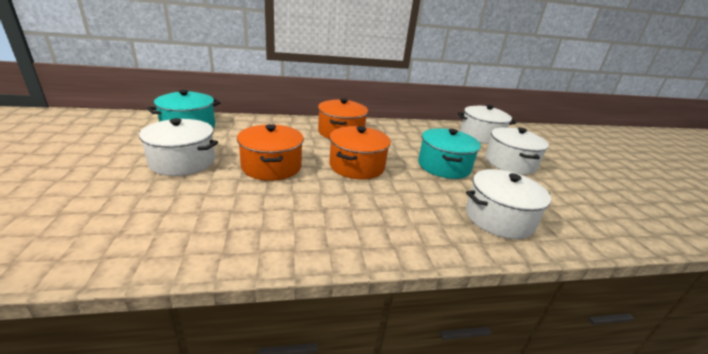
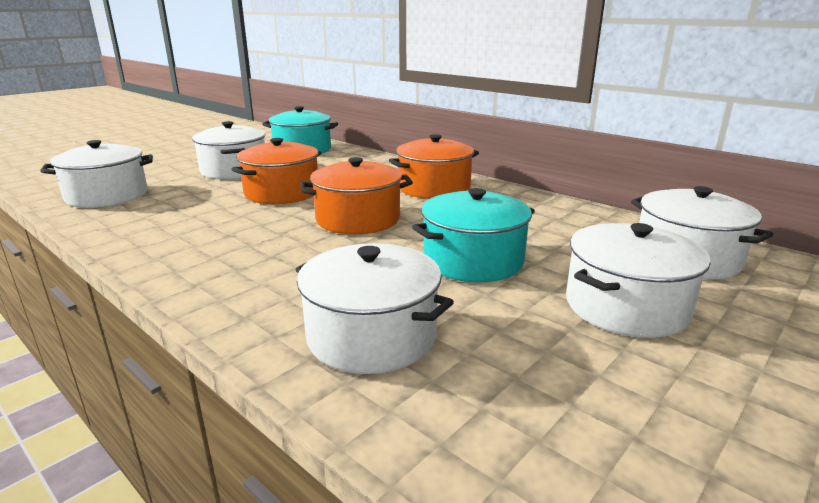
camera: 55 degrees right, 5 degrees down
(126, 232) = (107, 196): none -> white pot

